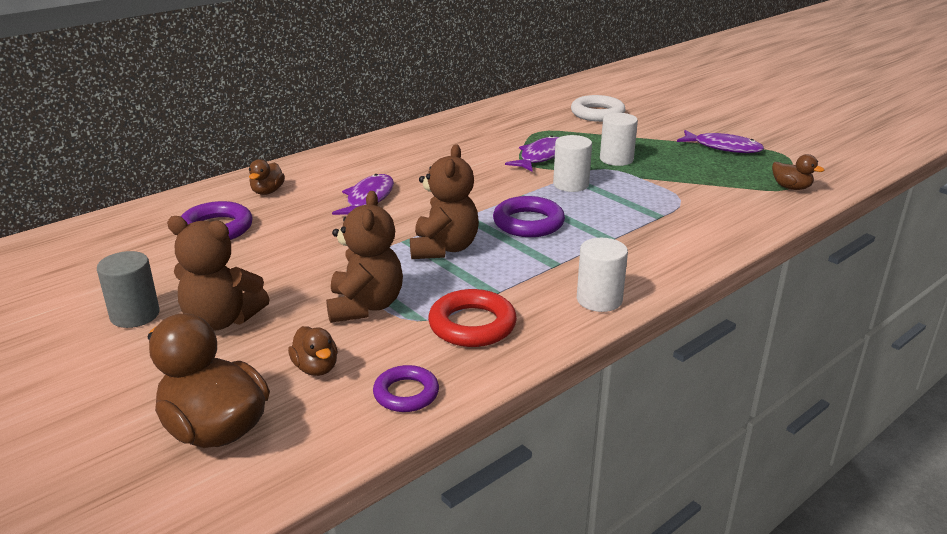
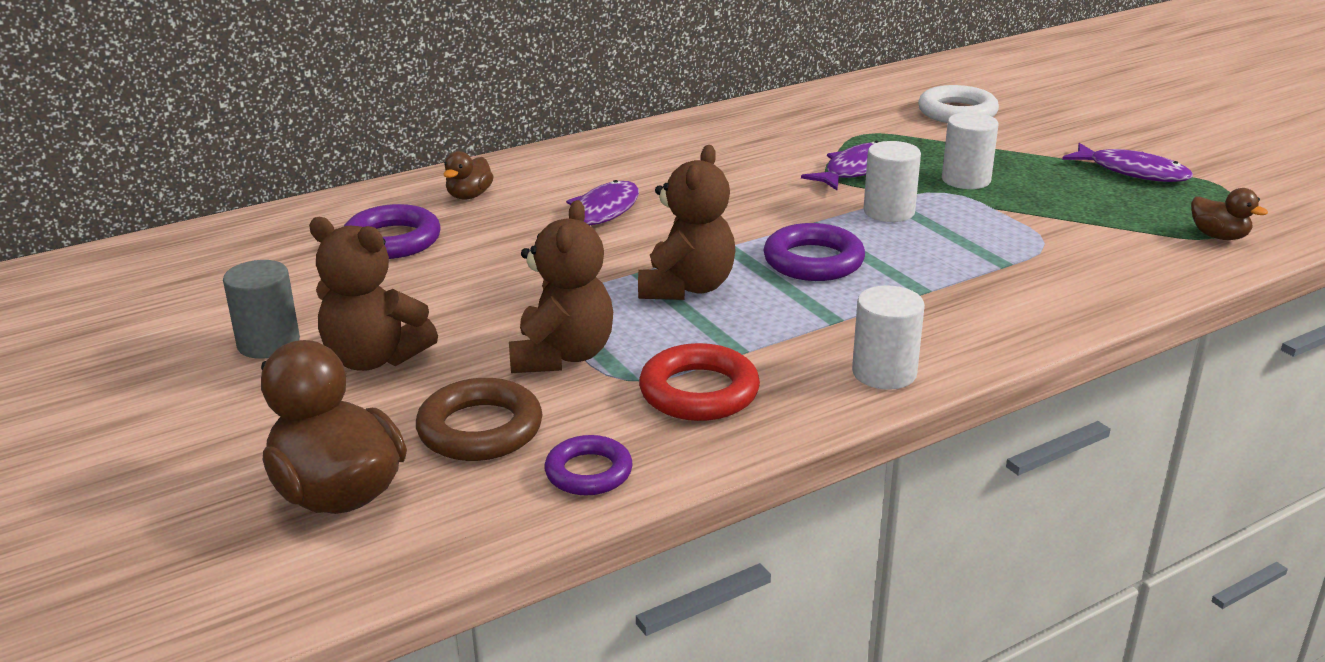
camera: 10 degrees right, 0 degrees up
(316, 368) = (480, 429): brown duck -> brown ring

